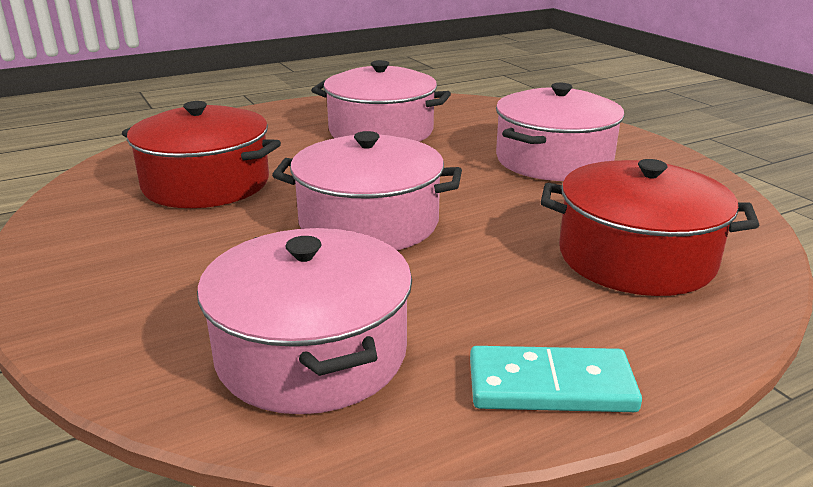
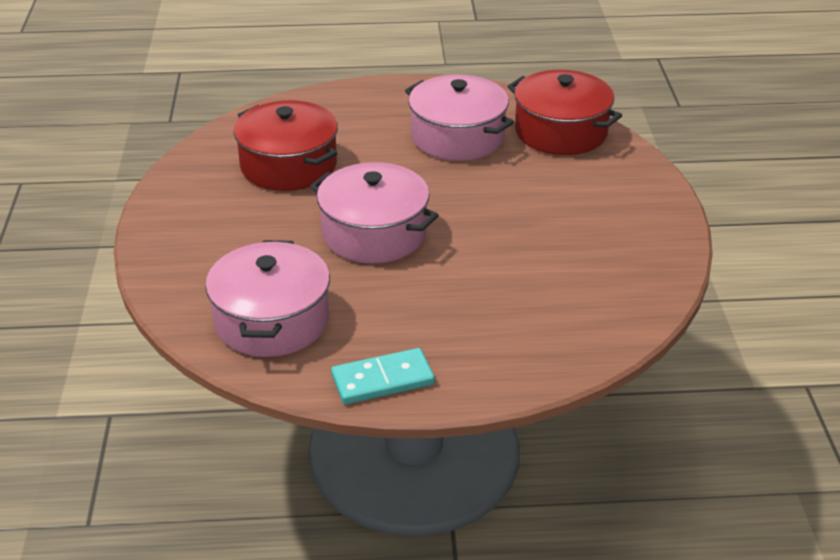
camera: 25 degrees right, 10 degrees up
(550, 386) = (382, 380): turquoise domino -> turquoise domino turned 45 degrees counterclockwise
(553, 160) = (568, 207): pink pot -> none
(636, 257) = (528, 315): red pot -> red pot (561, 132)

